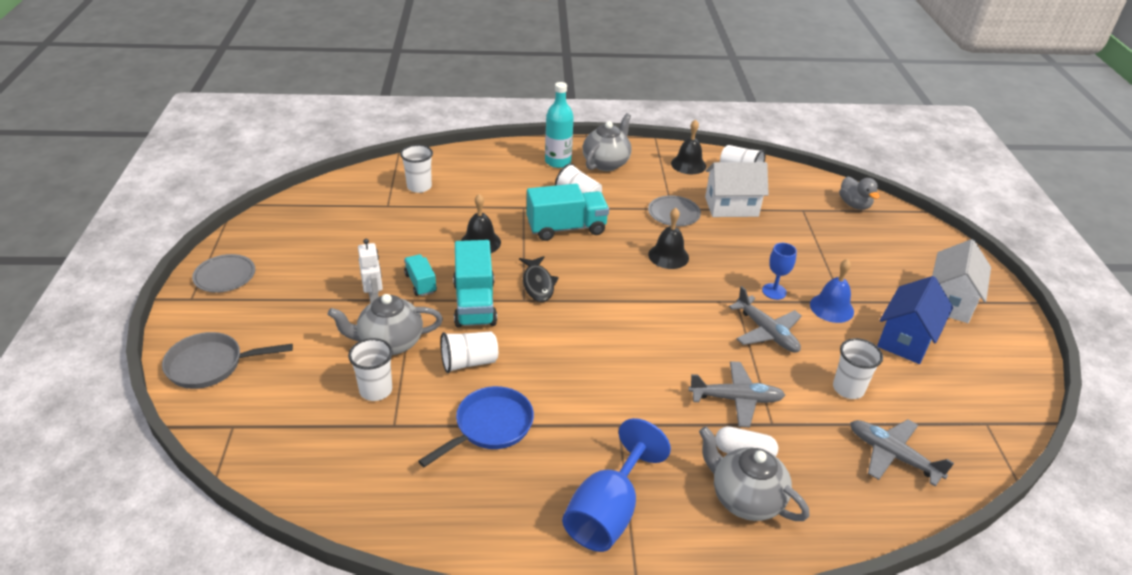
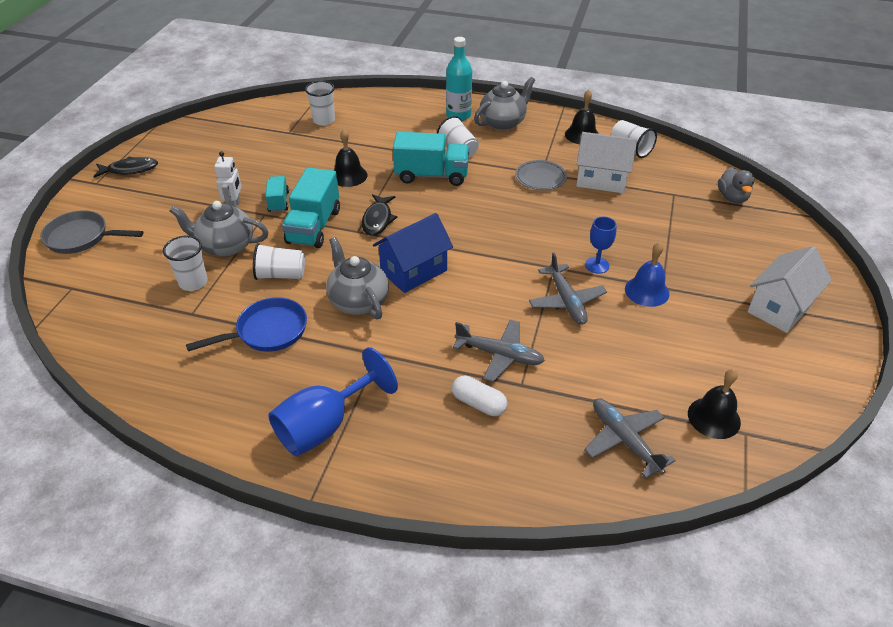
camera: 20 degrees right, 5 degrees up
(225, 276) = (130, 170): grey plate -> black fish
(668, 256) = (512, 215): black bell -> black bell (714, 417)
(745, 498) = (455, 444): grey teapot -> grey teapot (358, 301)
(848, 389) = (617, 369): white cup -> none
(906, 339) = (708, 335): blue house -> blue house (414, 271)

